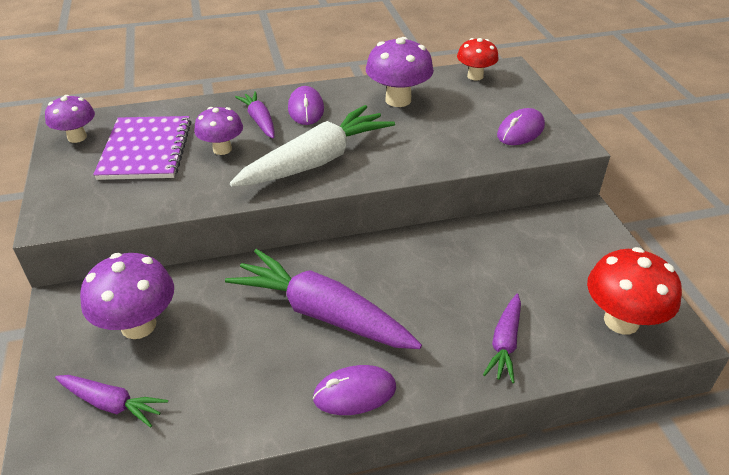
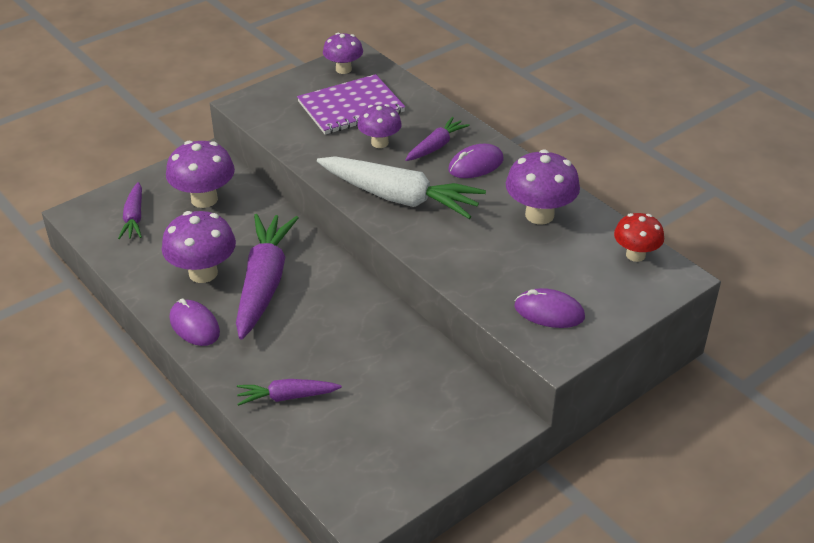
camera: 65 degrees right, 0 degrees up
(269, 361) = (203, 273): none -> purple mushroom
(621, 321) = (356, 470): red mushroom -> none

